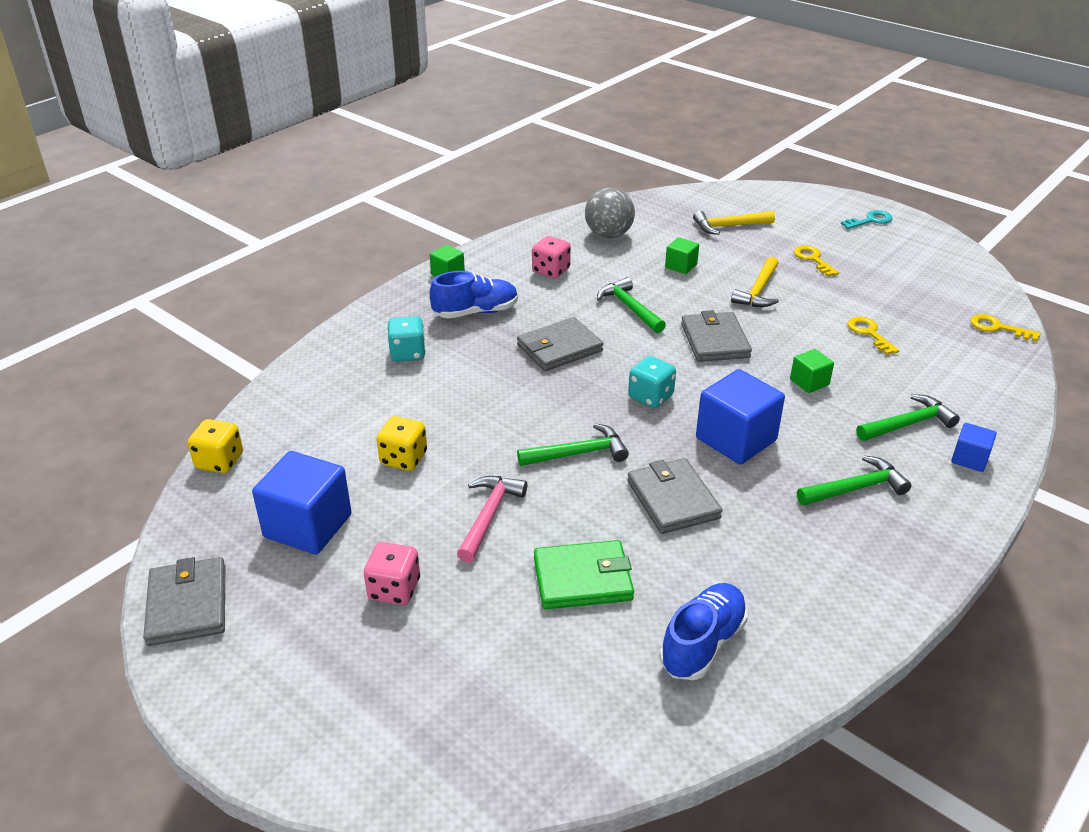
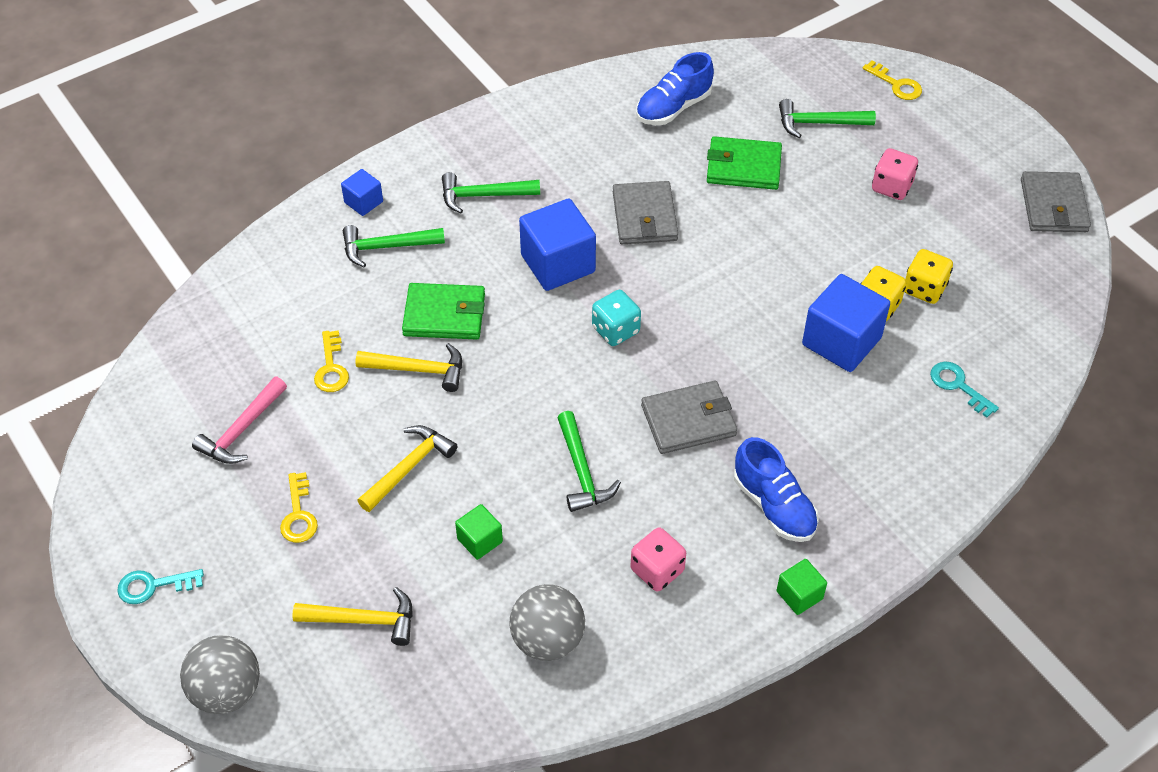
camera: 165 degrees left, 15 degrees up
(219, 461) = (1056, 339): yellow dice -> yellow dice (924, 289)
(308, 526) = (964, 254): blue cube -> blue cube (841, 341)
(324, 408) = (958, 386): none -> turquoise key
(408, 353) = (864, 449): turquoise dice -> none
(476, 312) = (774, 506): blue shoe -> blue shoe turned 120 degrees counterclockwise
(489, 516) = (807, 232): pink hammer -> pink hammer (242, 430)
(578, 453) = (711, 278): green hammer -> green hammer (819, 123)
(714, 340) = (509, 394): grey wallet -> none
(783, 194) = (227, 691): none -> grey ball
(799, 343) = (418, 370): none -> yellow hammer
(809, 382) = (444, 314): green cube -> green wallet
(998, 328) = (184, 345): yellow key -> yellow key (896, 84)

